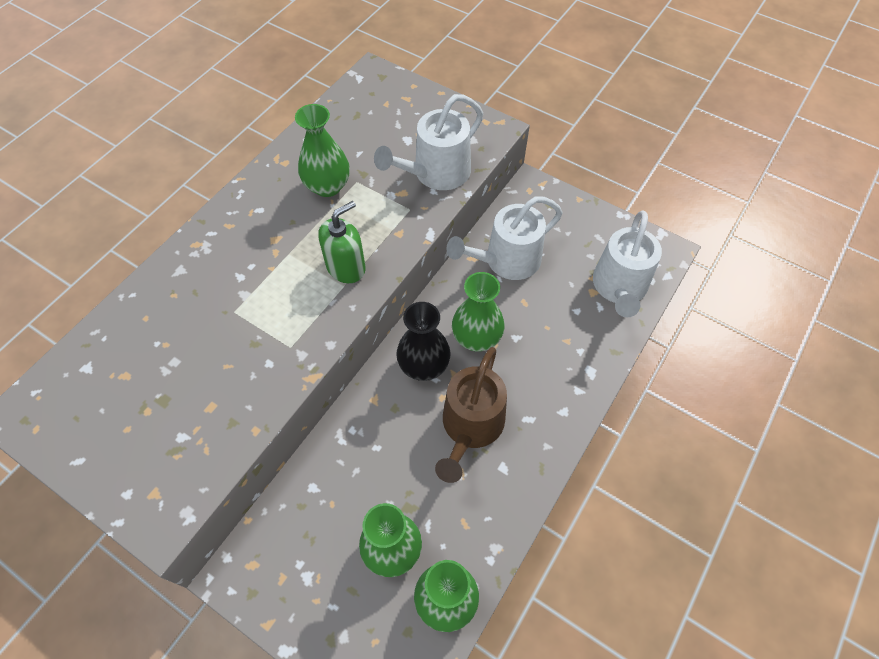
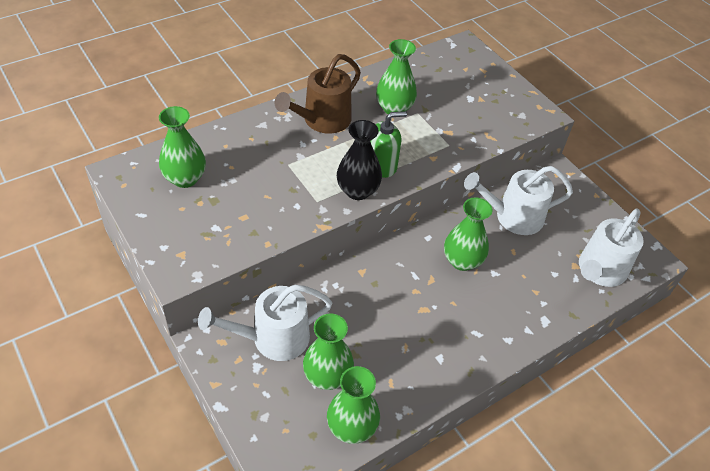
camera: 20 degrees right, 10 degrees down
(113, 385) = (185, 178): none -> green vase
(424, 365) = (411, 263): black vase -> black vase (357, 191)
(436, 173) = (482, 128): white watering can -> white watering can (273, 338)
(470, 426) = (427, 319): brown watering can -> brown watering can (322, 120)

